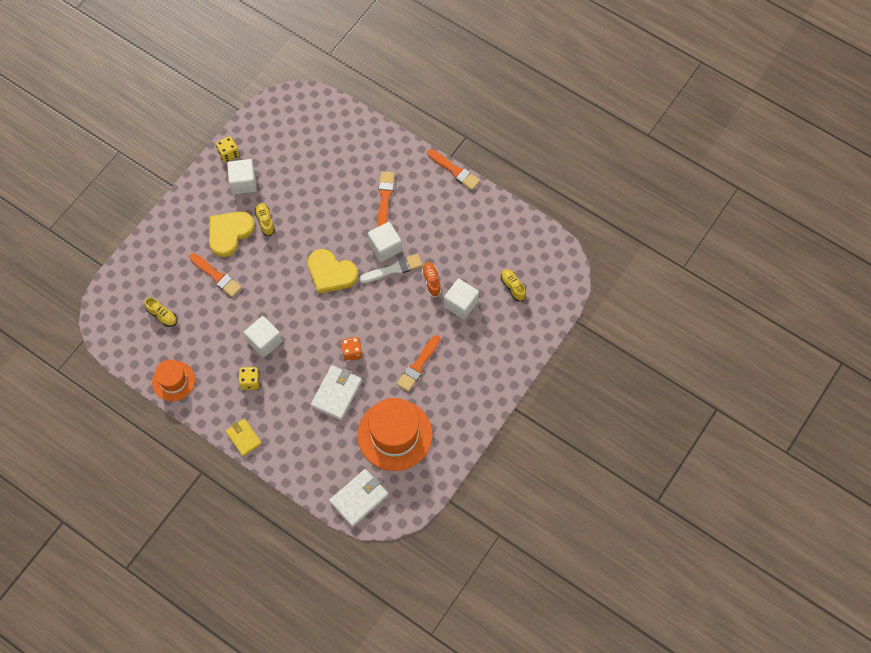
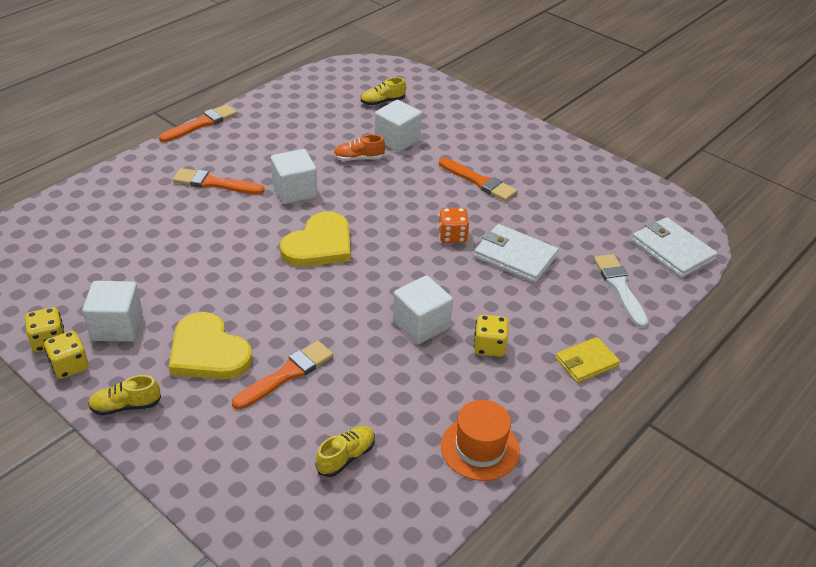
camera: 85 degrees left, 25 degrees down
(211, 170) = (70, 366): none -> yellow dice
(265, 221) = (204, 306): yellow shoe -> yellow shoe (125, 406)
(394, 269) = (331, 187): white brush -> white brush (620, 287)
(395, 435) = (578, 210): orange hat -> none

